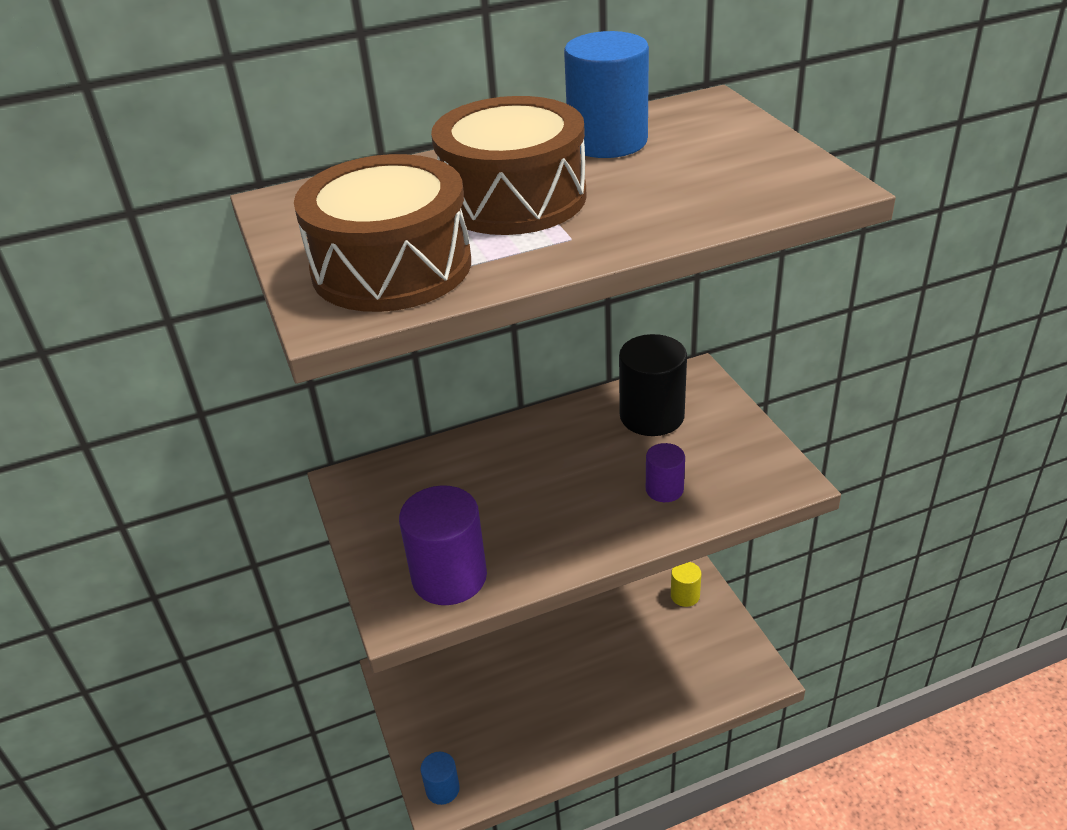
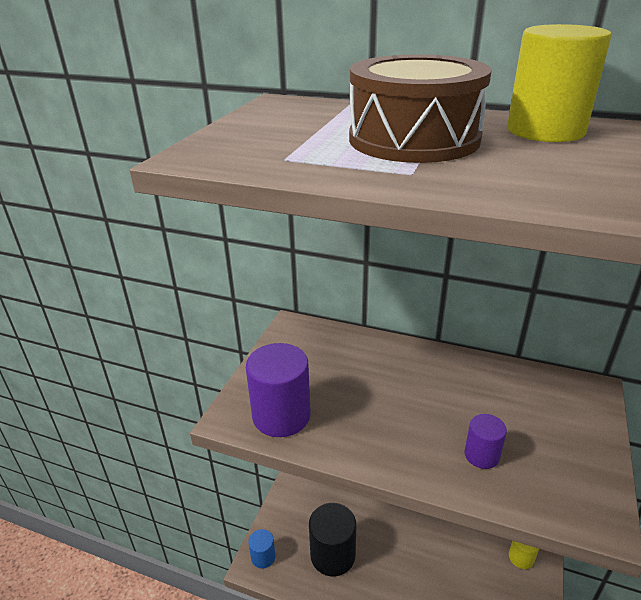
camera: 40 degrees right, 5 degrees down
(391, 267) = (269, 147): brown drum -> none
(607, 142) = (545, 131): blue cylinder -> yellow cylinder
(652, 416) = (526, 398): black cylinder -> black cylinder (333, 555)

